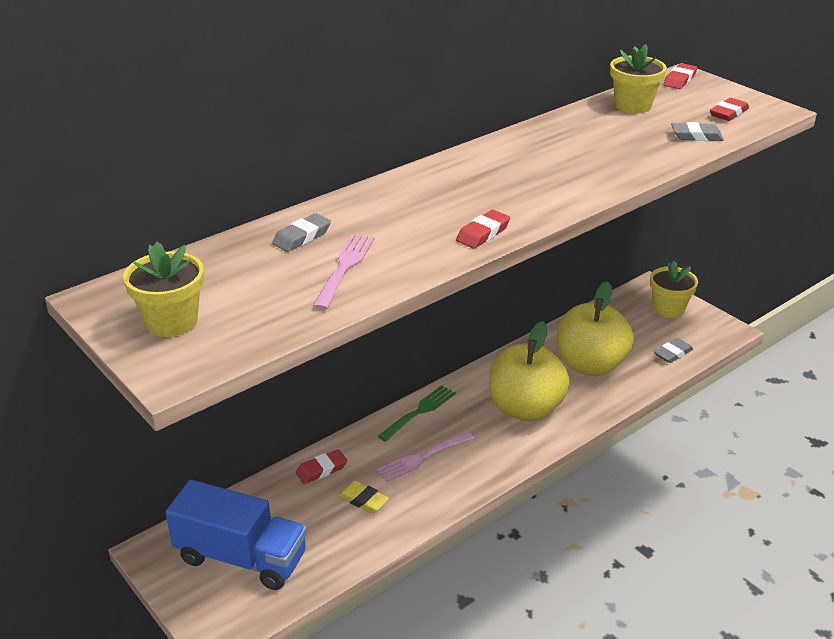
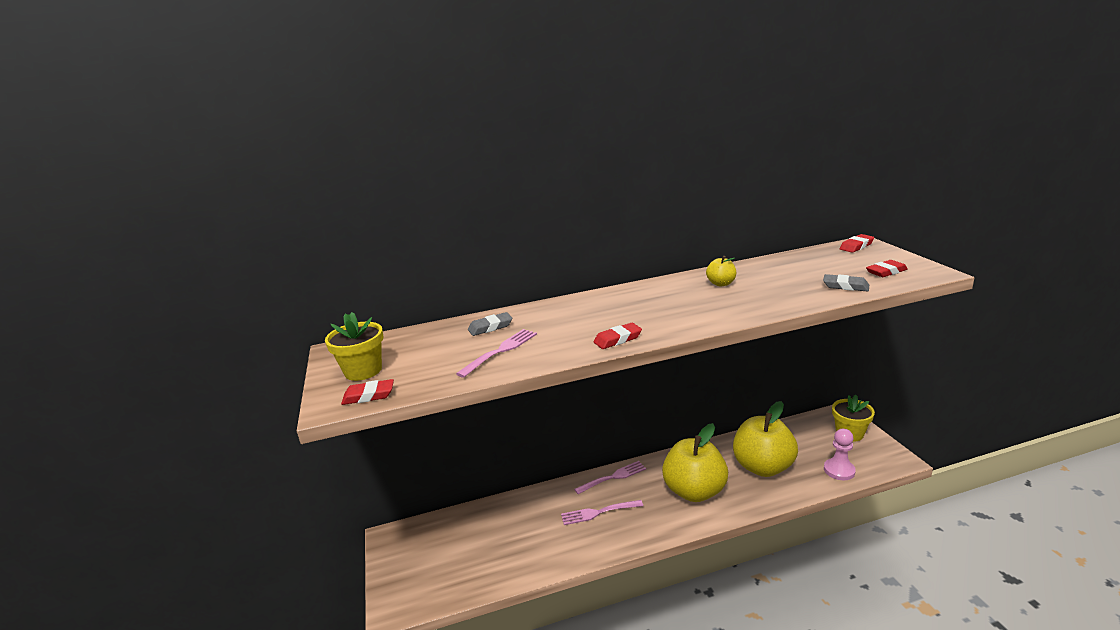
camera: 25 degrees right, 10 degrees down
(241, 557) = (438, 557): blue truck -> none
(321, 470) = (524, 505): red eraser -> red eraser (368, 396)
(363, 500) = (540, 535): yellow eraser -> none
(419, 412) = (613, 477): green fork -> pink fork
(556, 144) = (721, 283): none -> yellow apple
(633, 105) = (803, 261): yellow flower pot -> none
(673, 353) = (839, 470): grey eraser -> pink pawn

